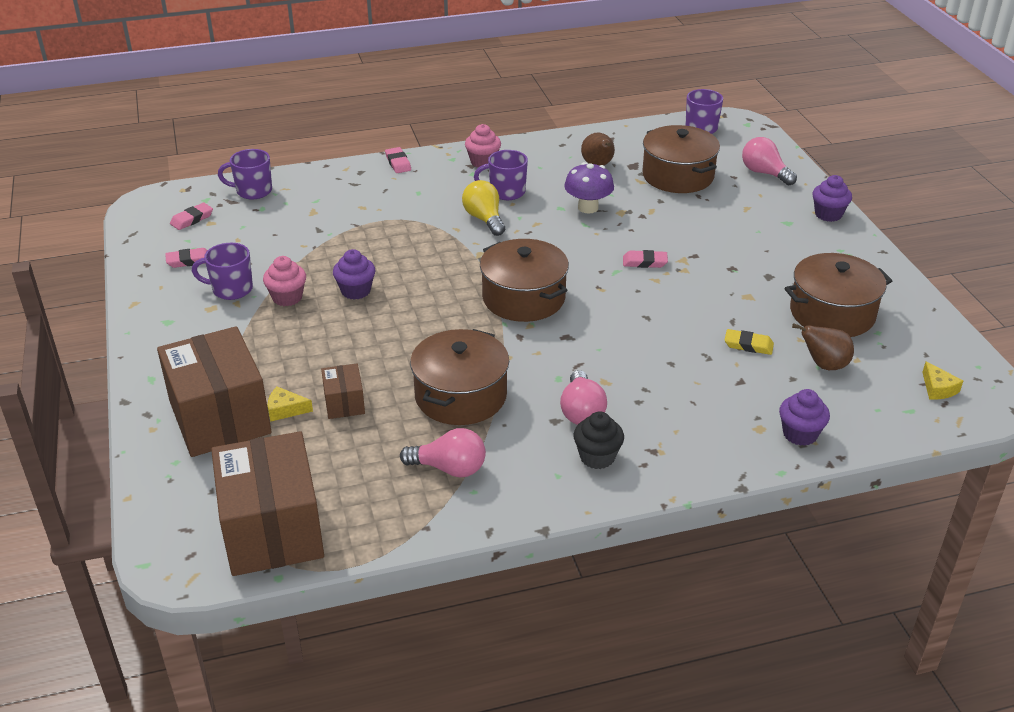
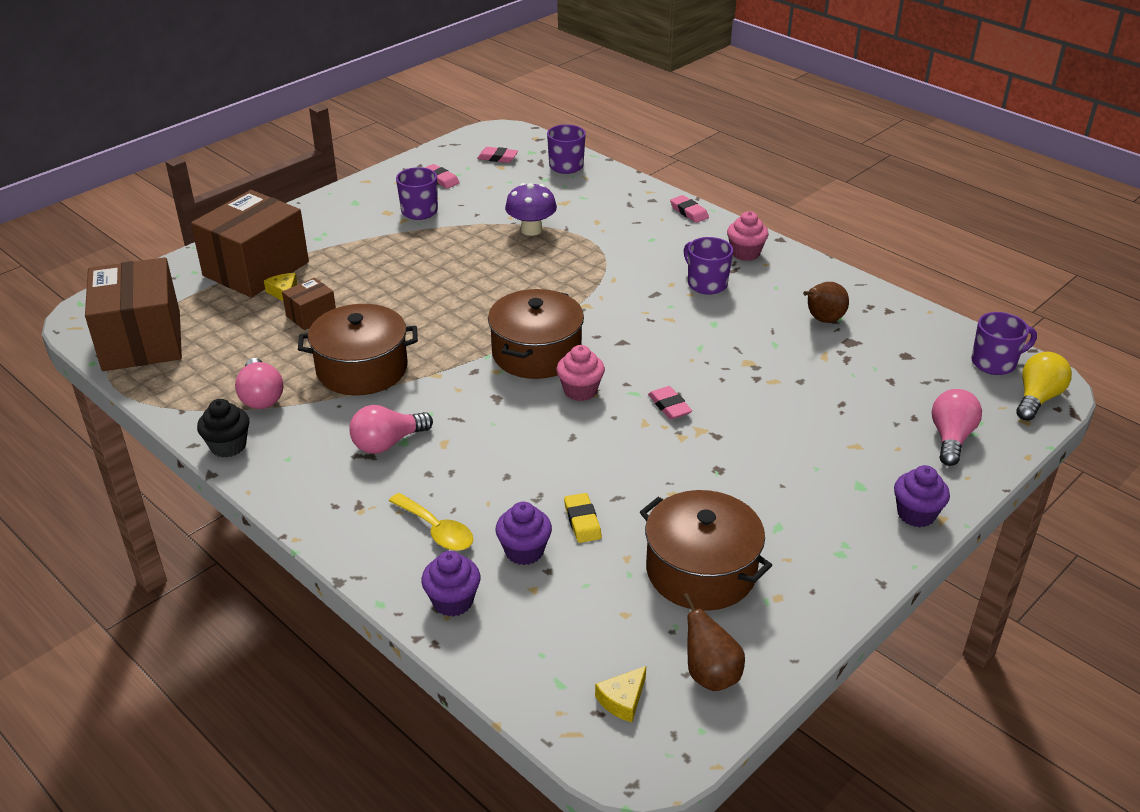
camera: 60 degrees right, 0 degrees up
(272, 530) = (142, 341): brown box -> brown box turned 60 degrees counterclockwise
(287, 297) = (429, 238): pink cupcake -> pink cupcake (580, 391)
(356, 291) = (467, 265): purple cupcake -> purple cupcake (524, 551)
(398, 163) = (689, 212): pink eraser -> pink eraser turned 75 degrees counterclockwise
(484, 219) = (645, 288): yellow light bulb -> yellow light bulb (1037, 398)
(588, 208) = (732, 339): purple mushroom -> purple mushroom (531, 230)
(597, 457) = (327, 473): black cupcake -> black cupcake (228, 446)
(677, 176) = (866, 377): brown pot -> none
(713, 418) = (436, 530): none -> yellow spoon
(824, 365) = (592, 589): brown pear -> brown pear (710, 675)

